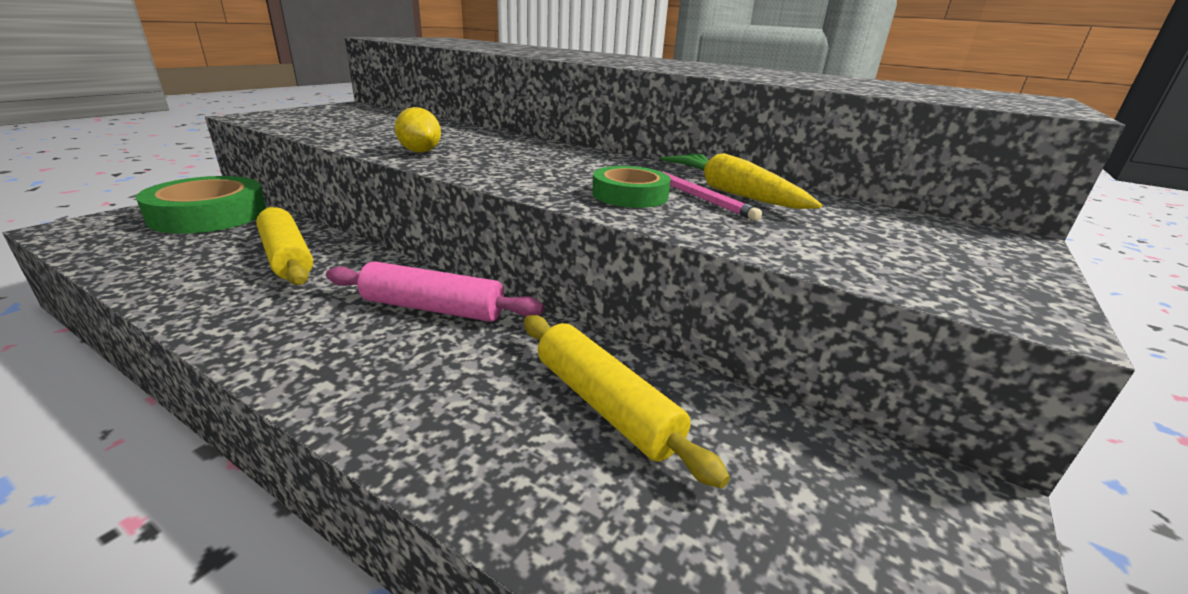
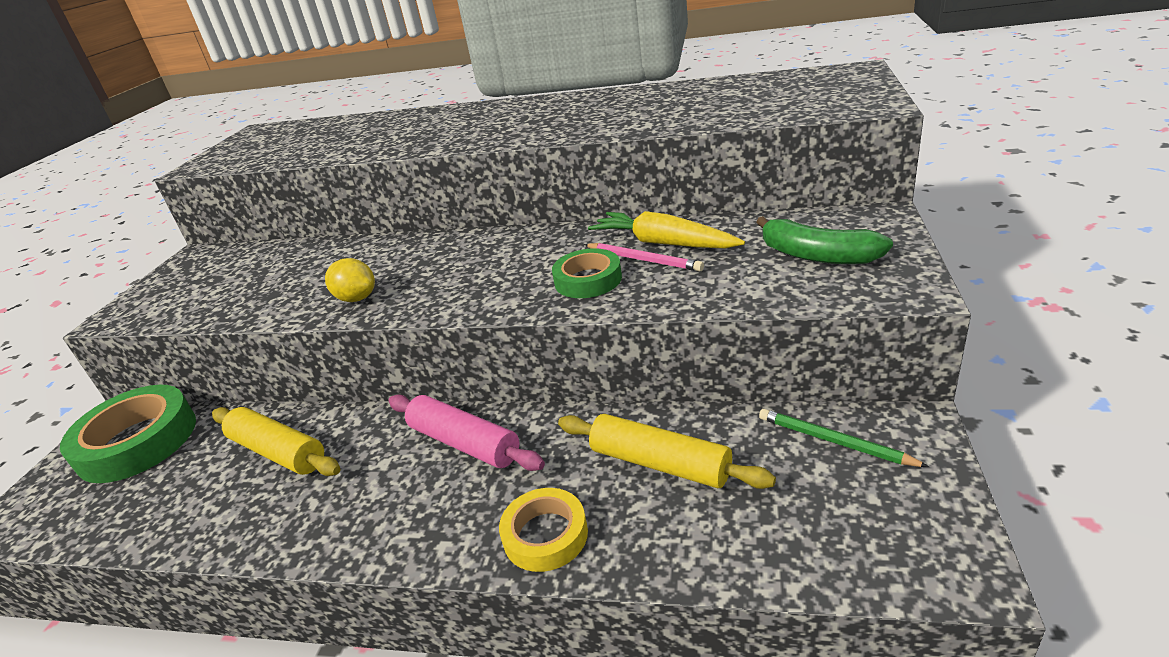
camera: 15 degrees left, 5 degrees up
(424, 421) = (545, 535): none -> yellow tape
(433, 308) = (464, 443): pink rolling pin -> pink rolling pin turned 45 degrees clockwise
(841, 473) = (834, 441): none -> green pencil
(909, 247) = (817, 255): none -> green banana

